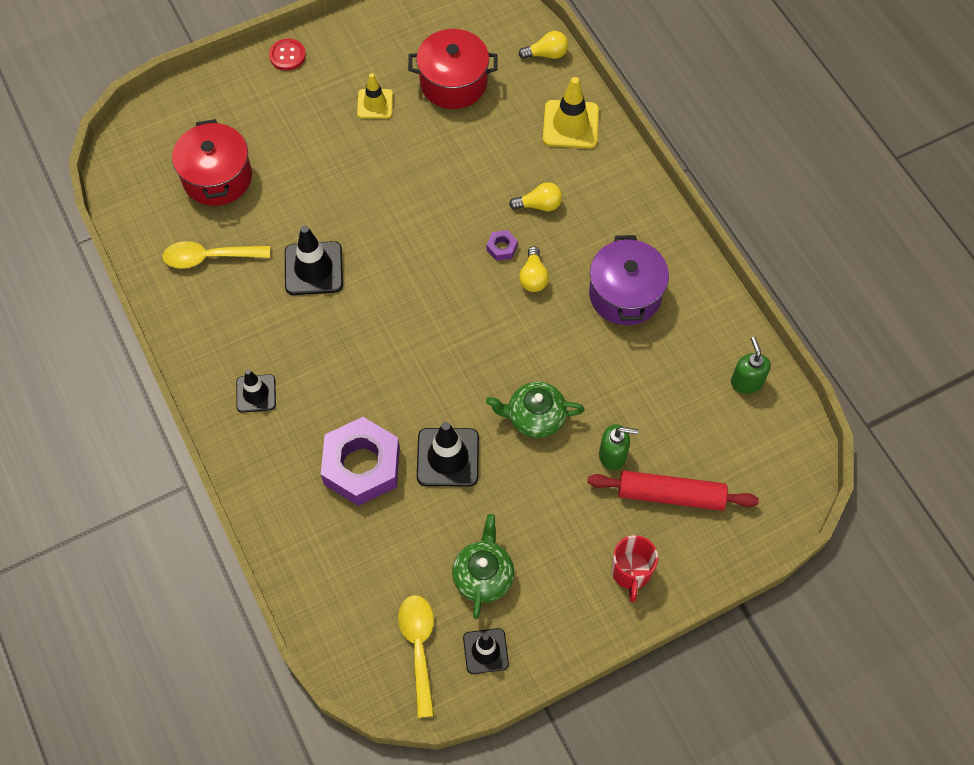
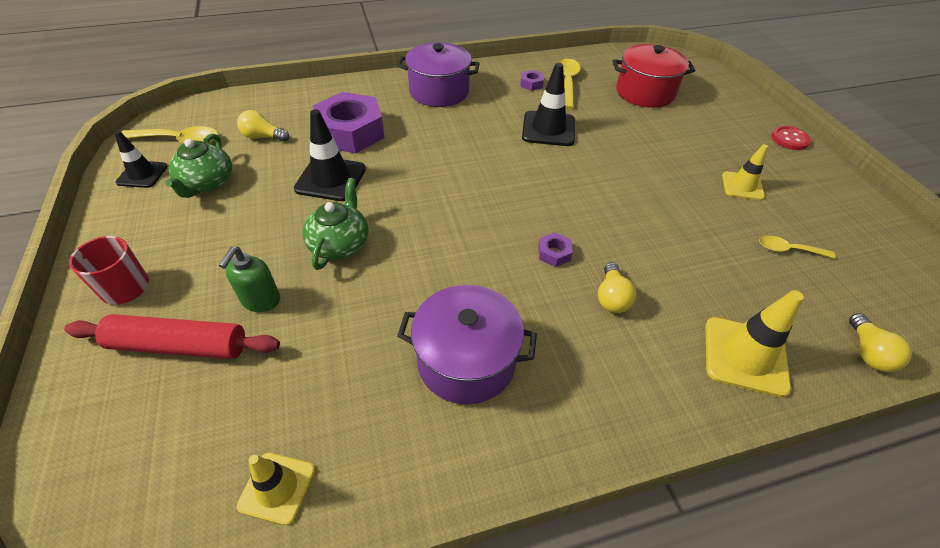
camera: 100 degrees right, 15 degrees down
(218, 295) = (531, 84): none -> purple nut
(256, 393) = (439, 91): black traffic cone -> purple pot
(453, 83) = (788, 250): red pot -> yellow spoon
(483, 575) = (207, 183): green teapot -> green teapot turned 75 degrees clockwise
(533, 277) = (510, 273): yellow light bulb -> yellow light bulb (263, 137)
(671, 495) = (179, 346): red rolling pin -> red rolling pin turned 75 degrees clockwise
(746, 381) = (277, 488): green soap dispenser -> yellow traffic cone

